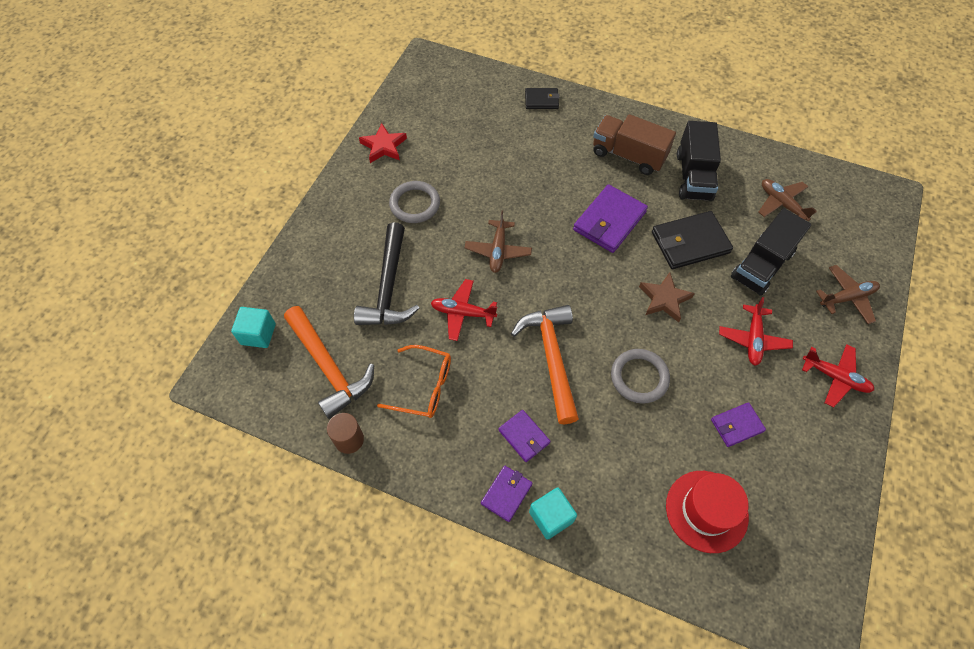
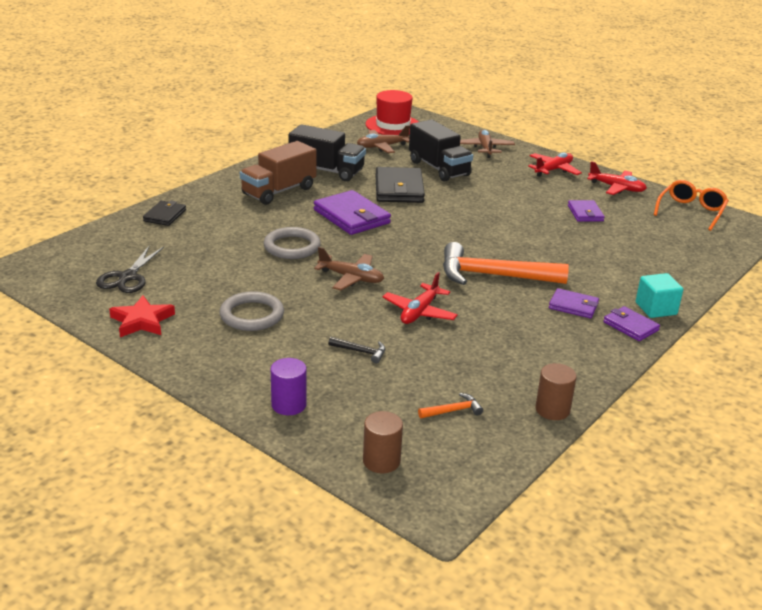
camera: 75 degrees left, 30 degrees down
(258, 334) = (381, 461): turquoise cube -> brown cylinder
(308, 262) = (289, 405): none -> purple cylinder
(328, 367) = (453, 411): orange hammer -> orange hammer, size x0.41
(389, 287) = (360, 352): black hammer -> black hammer, size x0.41
(424, 387) = (501, 351): orange glasses -> orange glasses (691, 211)
(438, 116) = (127, 277): none -> black scissors
(524, 436) = (573, 306): purple wallet -> purple wallet turned 45 degrees clockwise
(639, 377) = (528, 241): grey ring -> grey ring (292, 247)
(664, 299) = (453, 212): brown star -> none
(706, 511) = (657, 242): red hat -> red hat (393, 125)
(753, 339) = (508, 189): red plane -> red plane (616, 188)

